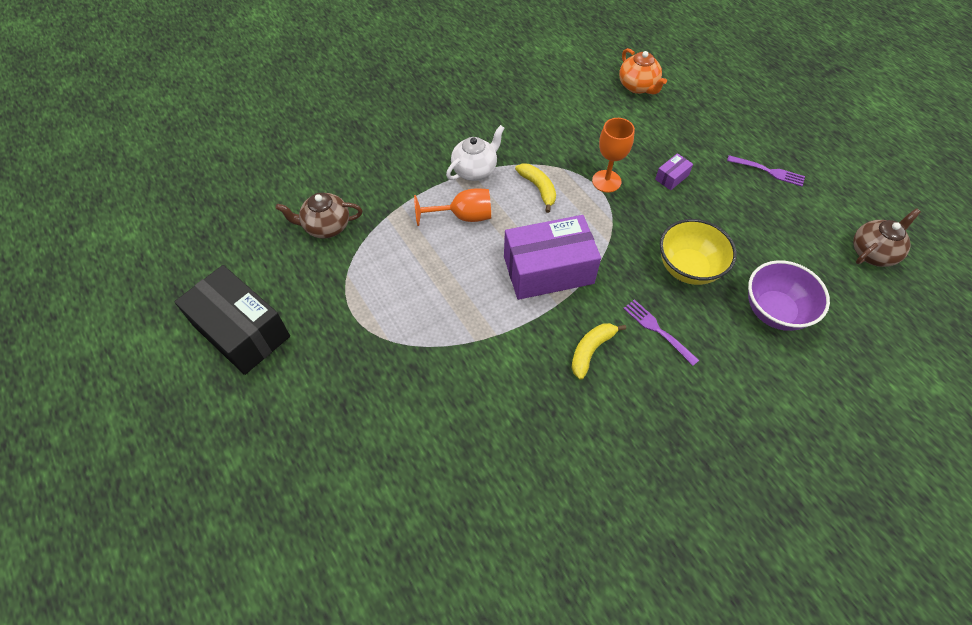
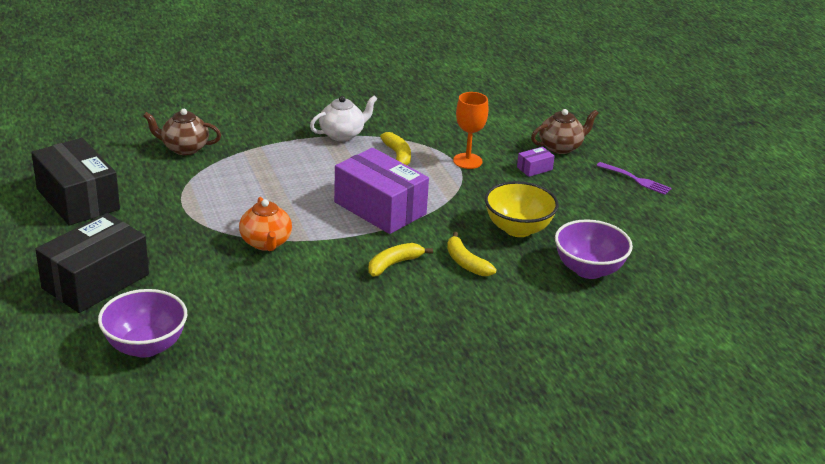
camera: 10 degrees right, 25 degrees down
(301, 456) = (96, 281): none -> black box
(386, 546) = (145, 346): none -> purple bowl
(463, 216) = (316, 162): orange goblet -> none
(548, 270) = (380, 208): purple box -> purple box turned 45 degrees clockwise
(638, 86) = (534, 104): orange teapot -> orange teapot (266, 243)
(658, 330) = (466, 263): purple fork -> yellow banana
(873, 253) = (712, 249): brown teapot -> brown teapot (561, 147)

